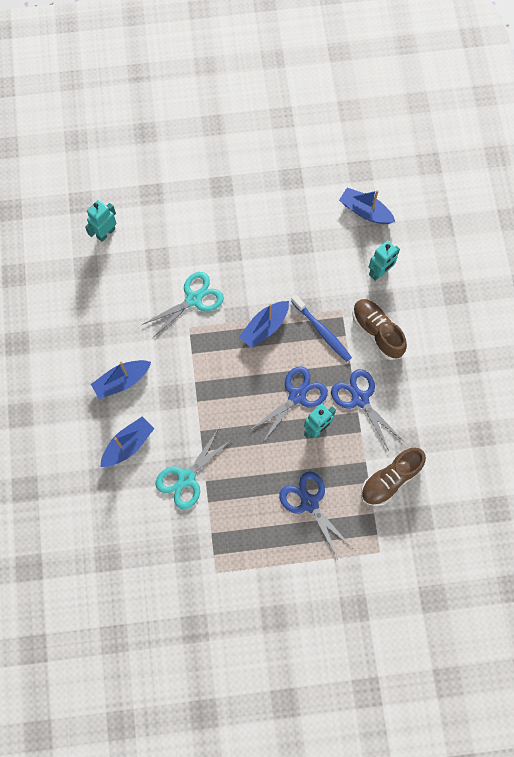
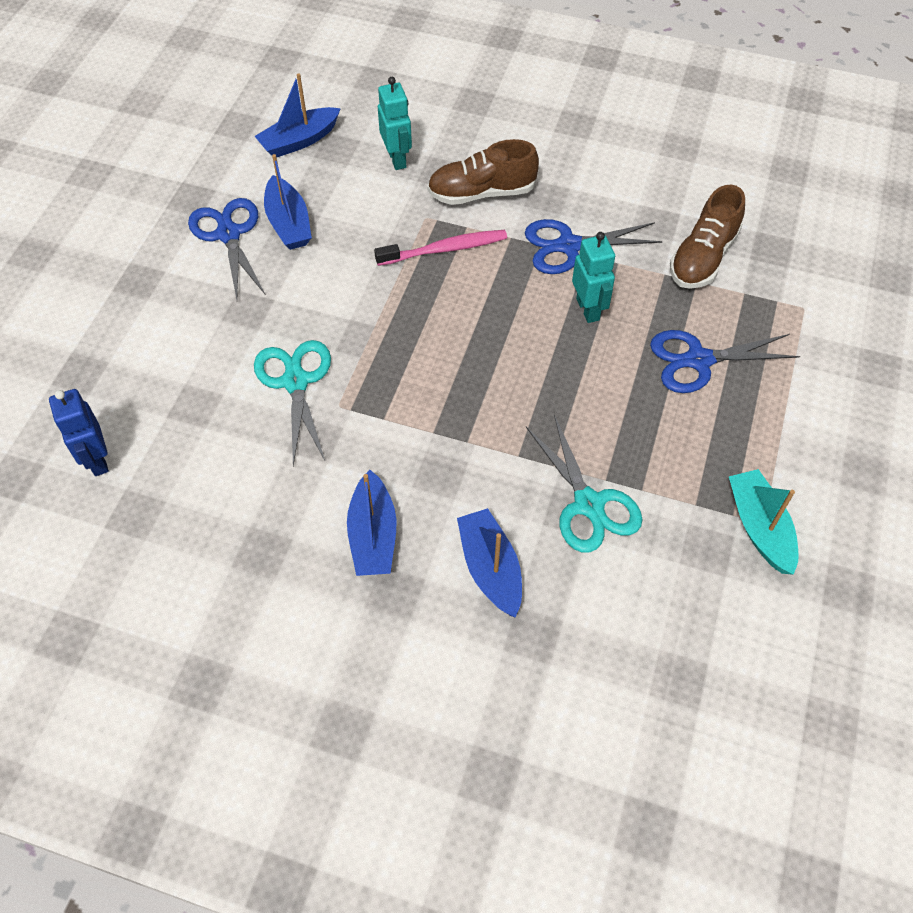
camera: 65 degrees left, 15 degrees down
(106, 233) = (97, 460): turquoise robot -> blue robot
(211, 571) = (759, 528): none -> turquoise boat
(265, 327) = (398, 311): blue boat -> blue boat (288, 223)
(297, 396) = (526, 313): blue scissors -> blue scissors (228, 234)
(322, 331) = (444, 249): blue toothbrush -> pink toothbrush
(390, 479) = (702, 257): brown shoe -> brown shoe turned 45 degrees clockwise

